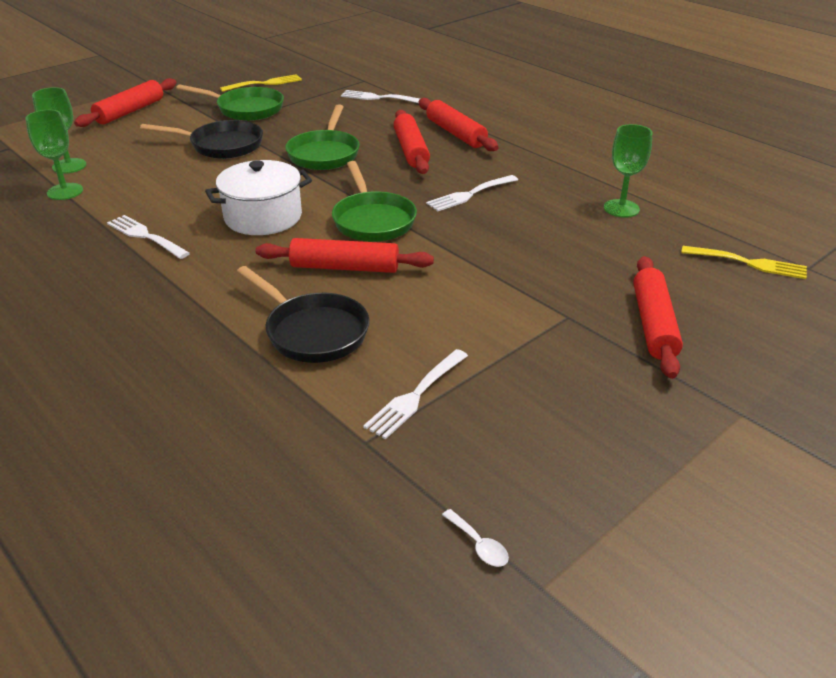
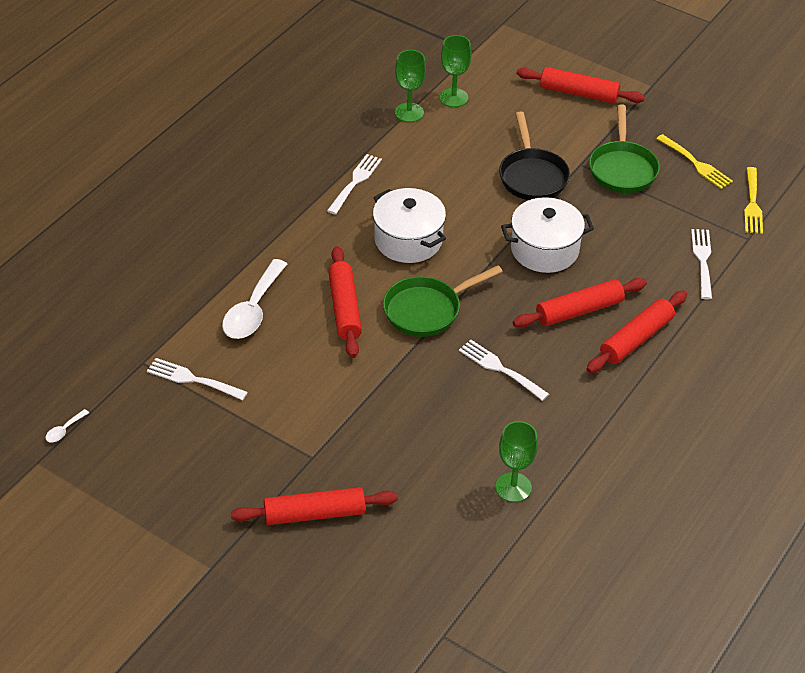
camera: 75 degrees right, 10 degrees up
(312, 332) = (253, 310): black pan -> white spoon
(324, 154) = (544, 249): green pan -> white pot
(748, 263) = (436, 587): yellow fork -> yellow fork (752, 203)

